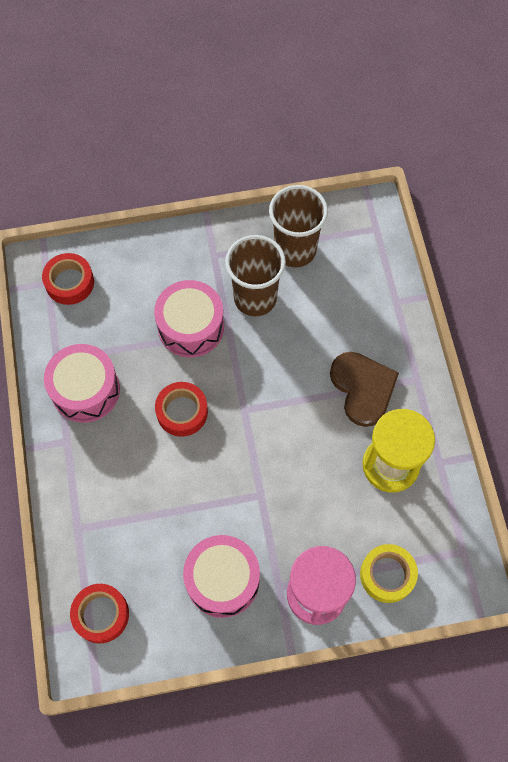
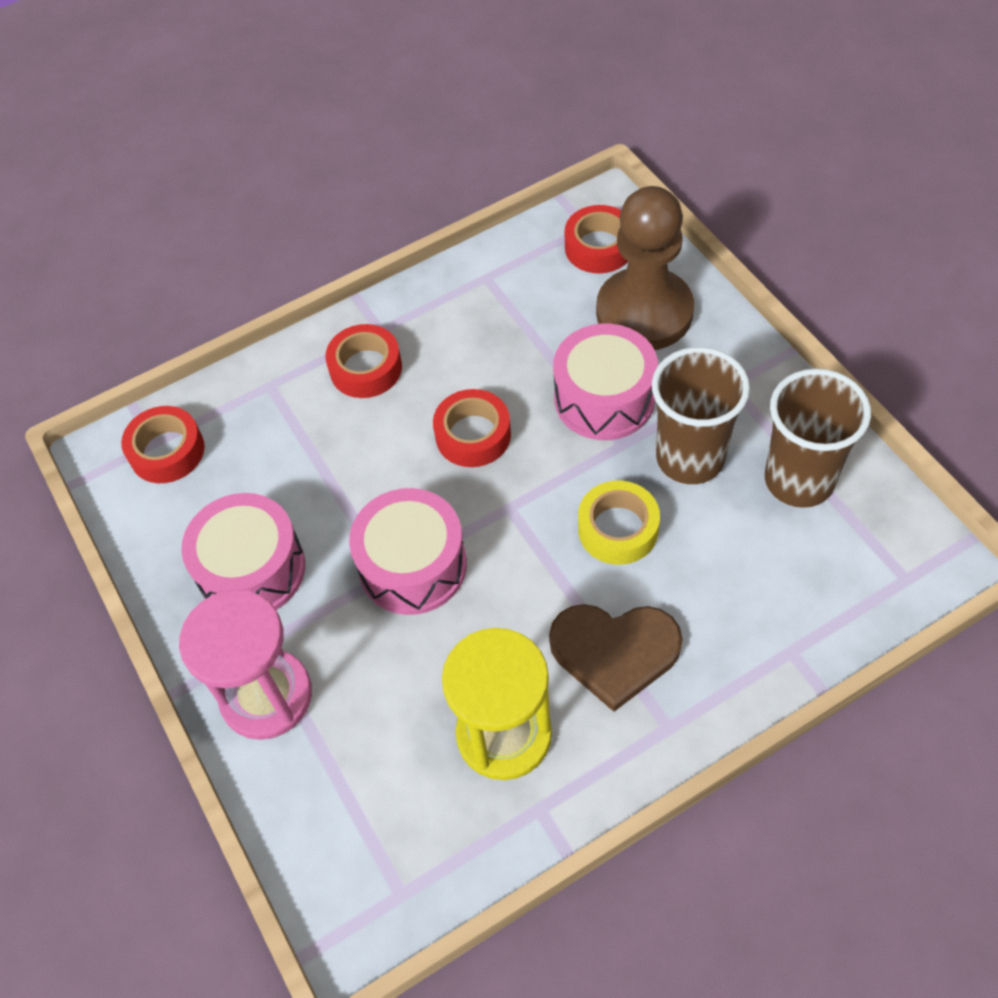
camera: 75 degrees right, 10 degrees down
(85, 390) = (457, 321): pink drum -> pink drum (412, 565)
(95, 460) = (366, 368): none -> red tape
(137, 278) = (644, 312): none -> brown pawn
(363, 388) = (614, 652): brown heart -> brown heart turned 45 degrees clockwise
(387, 575) = (325, 786): yellow tape -> yellow tape (618, 529)

